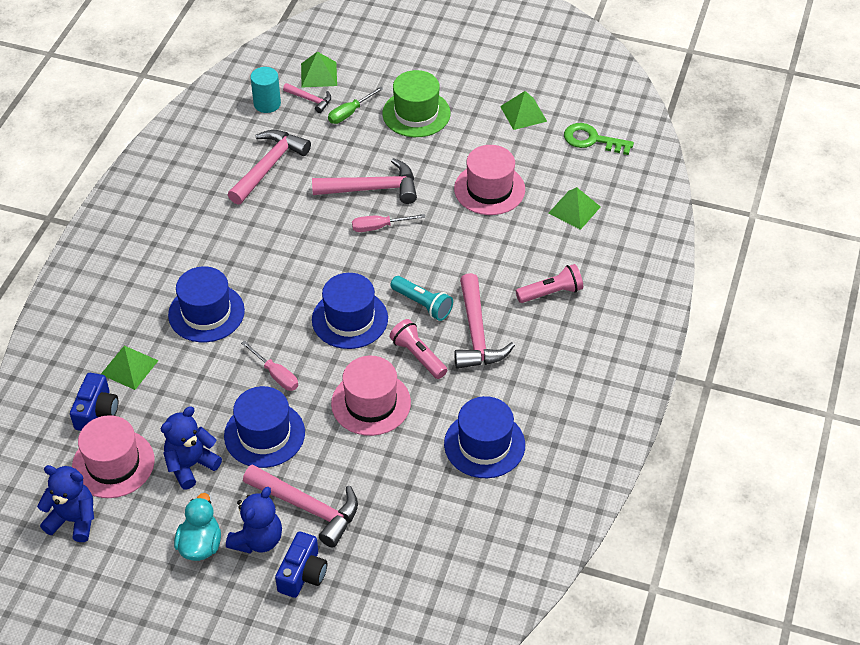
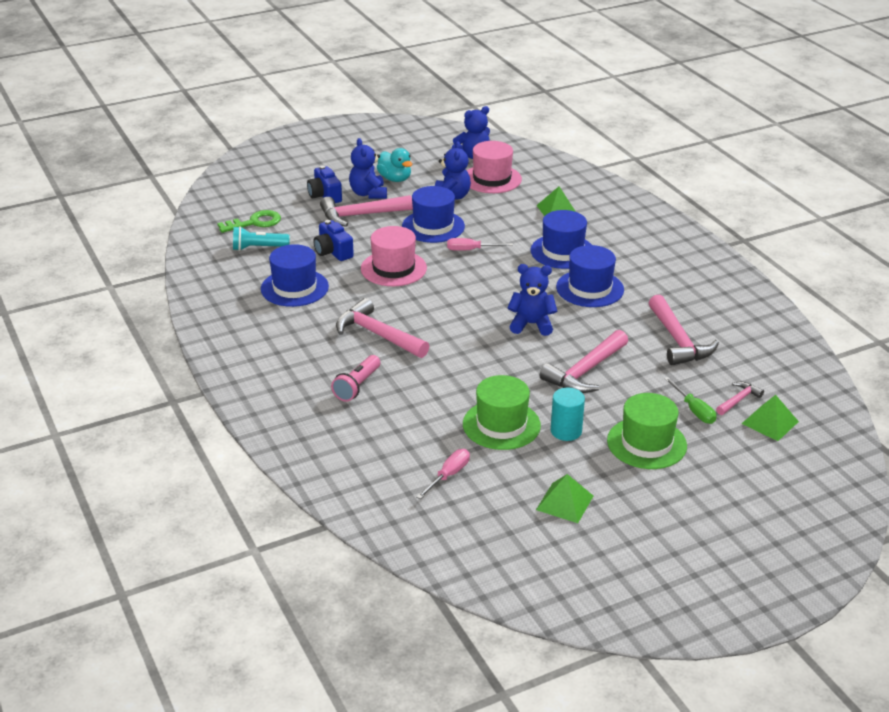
camera: 135 degrees right, 15 degrees down
(97, 412) = (538, 189): blue camera -> blue camera (333, 251)
(267, 104) = (760, 377): turquoise cylinder -> turquoise cylinder (566, 431)
(310, 100) = (738, 400): pink hammer -> pink hammer turned 150 degrees clockwise
(347, 256) = (531, 324): none -> blue teddy bear
(350, 113) = (694, 410): green screwdriver -> green screwdriver turned 150 degrees clockwise
(350, 319) = (472, 296): blue hat -> blue hat (590, 288)
(379, 227) = (539, 352): pink screwdriver -> pink screwdriver (448, 475)
(418, 356) = (399, 303): pink flashlight -> none
(422, 304) = (438, 329): turquoise flashlight -> turquoise flashlight (258, 248)
(489, 189) = (501, 425): pink hat -> green hat
(574, 210) = (414, 452): green pyramid -> none
(592, 140) = (475, 519): green key -> green key (255, 222)

